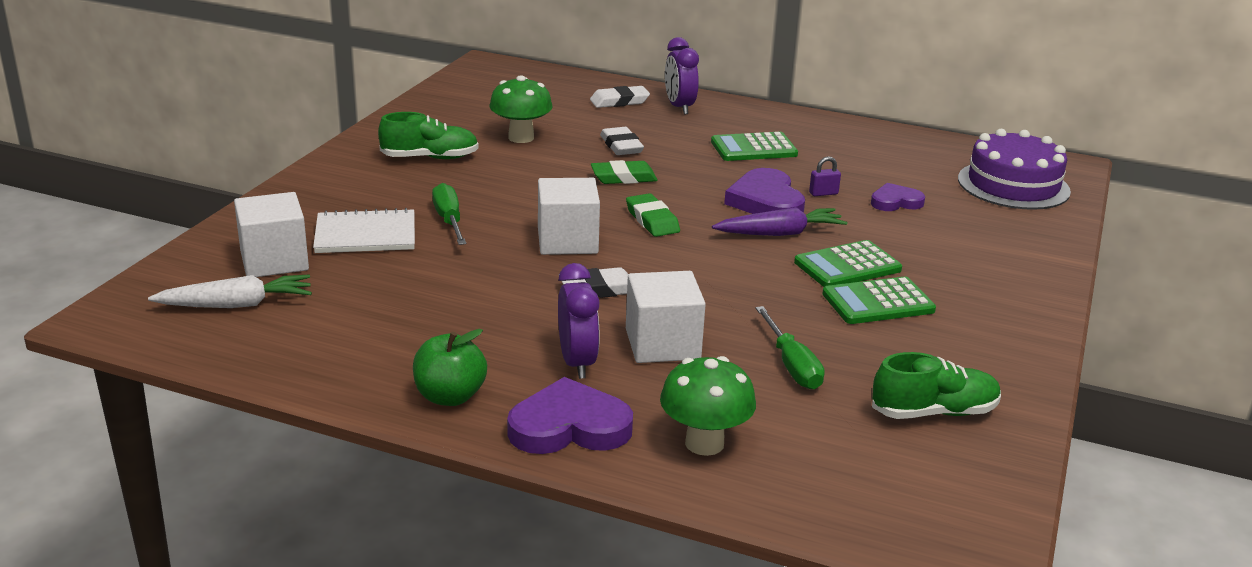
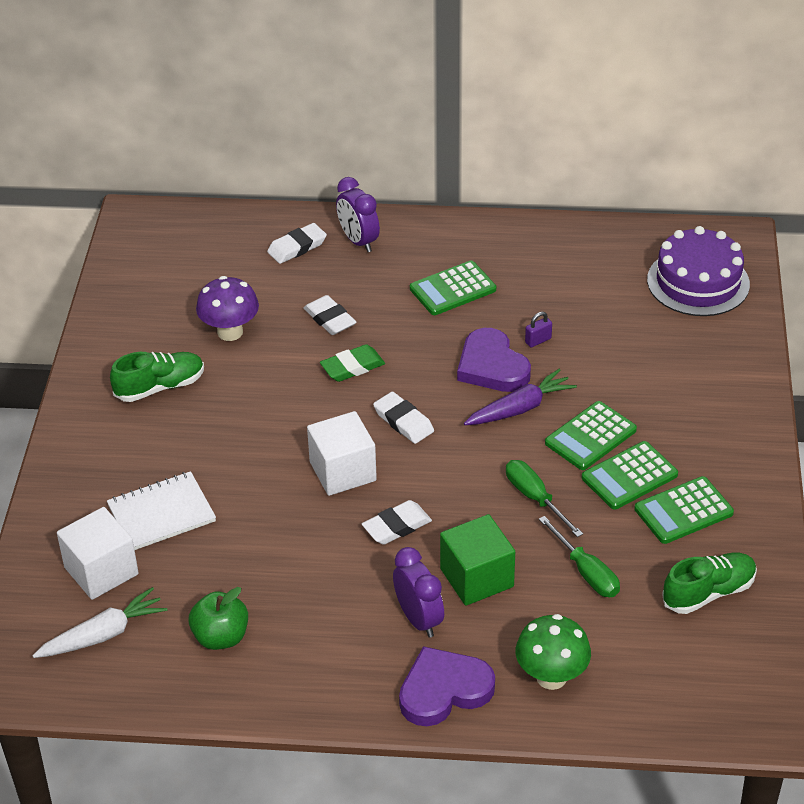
camera: 15 degrees left, 15 degrees up
(449, 220) = (225, 473): green screwdriver -> green screwdriver (535, 498)
(450, 396) = (337, 686): green apple -> green apple (221, 637)
(521, 138) = (230, 332): green mushroom -> purple mushroom
(652, 220) = (403, 421): green eraser -> white eraser
(662, 344) = (476, 578): white cube -> green cube
(895, 202) = (604, 335): purple heart -> none
(930, 340) = (683, 511): none -> green calculator

